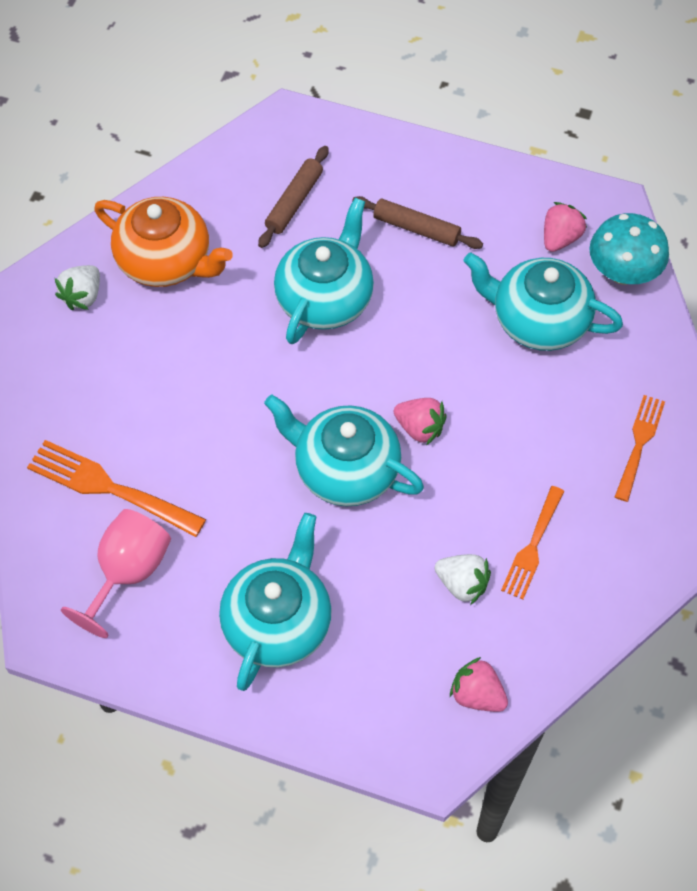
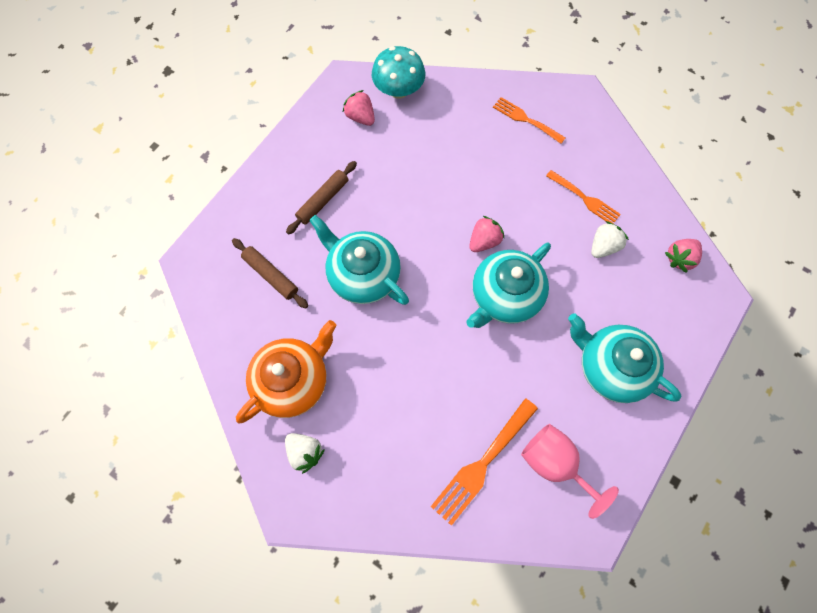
camera: 75 degrees left, 10 degrees up
(538, 320) = (420, 148): turquoise teapot -> none

